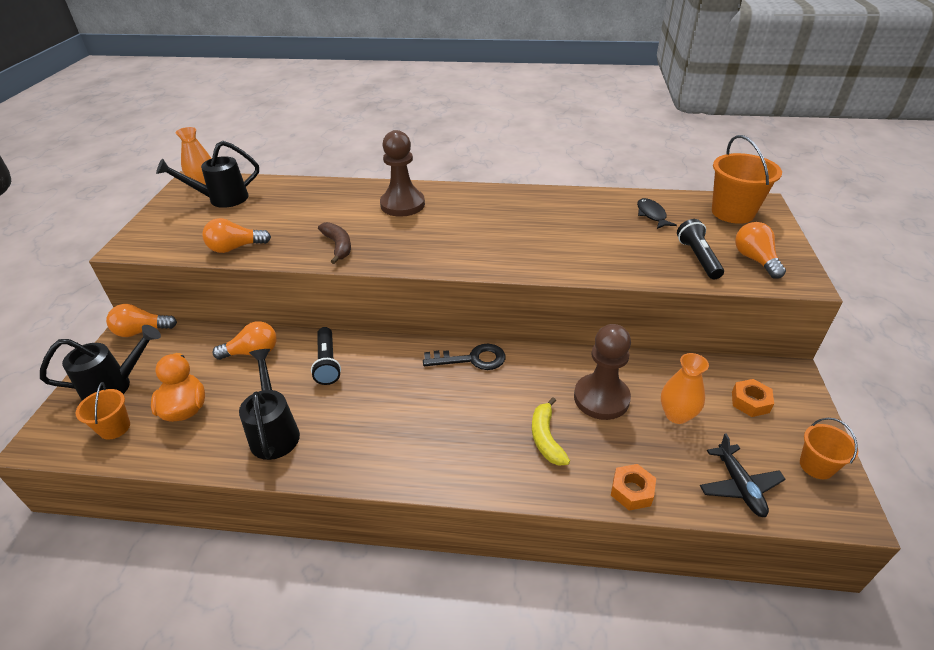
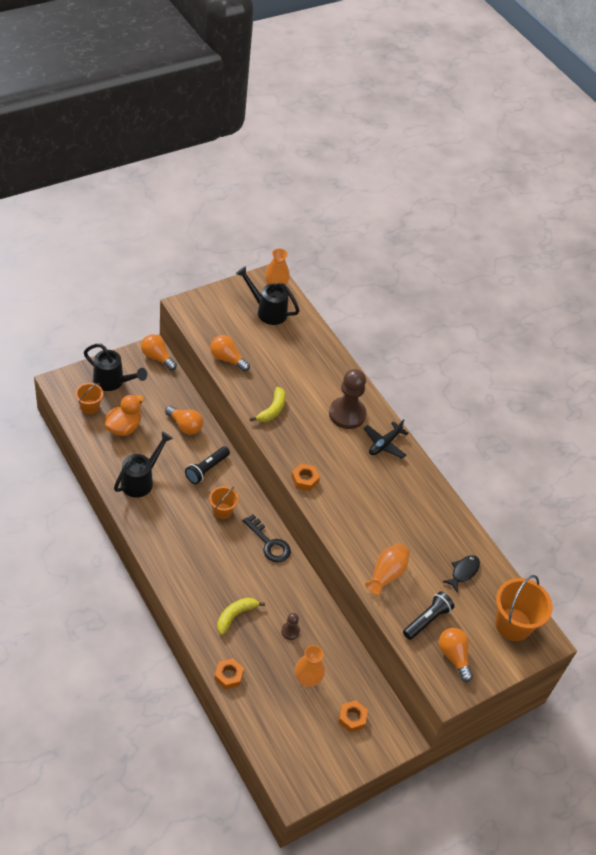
camera: 45 degrees right, 10 degrees up
(338, 246) = (272, 410): brown banana -> yellow banana
(450, 262) = (305, 480): none -> orange nut
(601, 398) = (290, 631): brown pawn -> brown pawn, size x0.46
(620, 259) = (386, 574): none -> orange vase
(739, 486) = (272, 730): black plane -> black plane (384, 444)
(755, 260) = (454, 656): orange light bulb -> orange light bulb turned 60 degrees counterclockwise
(816, 466) = (320, 769): orange bucket -> orange bucket (222, 511)

